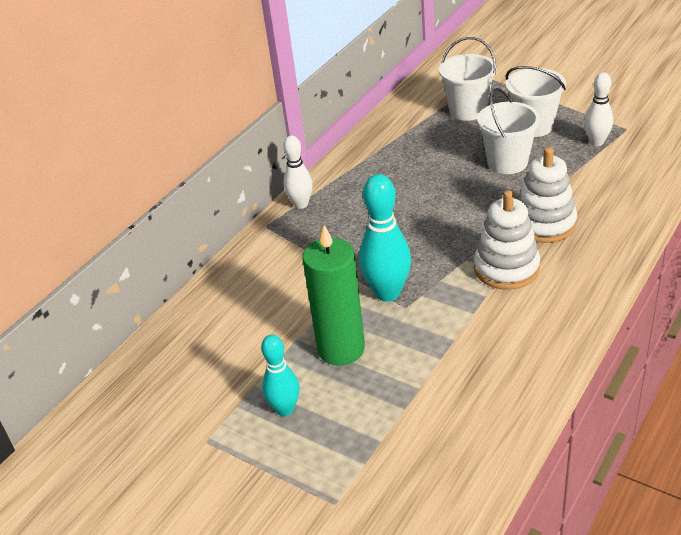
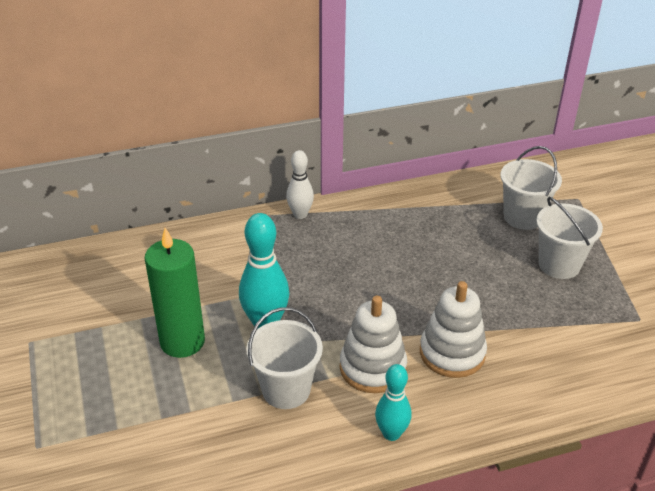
camera: 35 degrees right, 0 degrees up
(285, 409) = (95, 357): turquoise bowling pin -> turquoise bowling pin (391, 433)
(507, 162) = (494, 281): white bucket -> white bucket (286, 390)
(596, 142) = (595, 313): white bowling pin -> none

